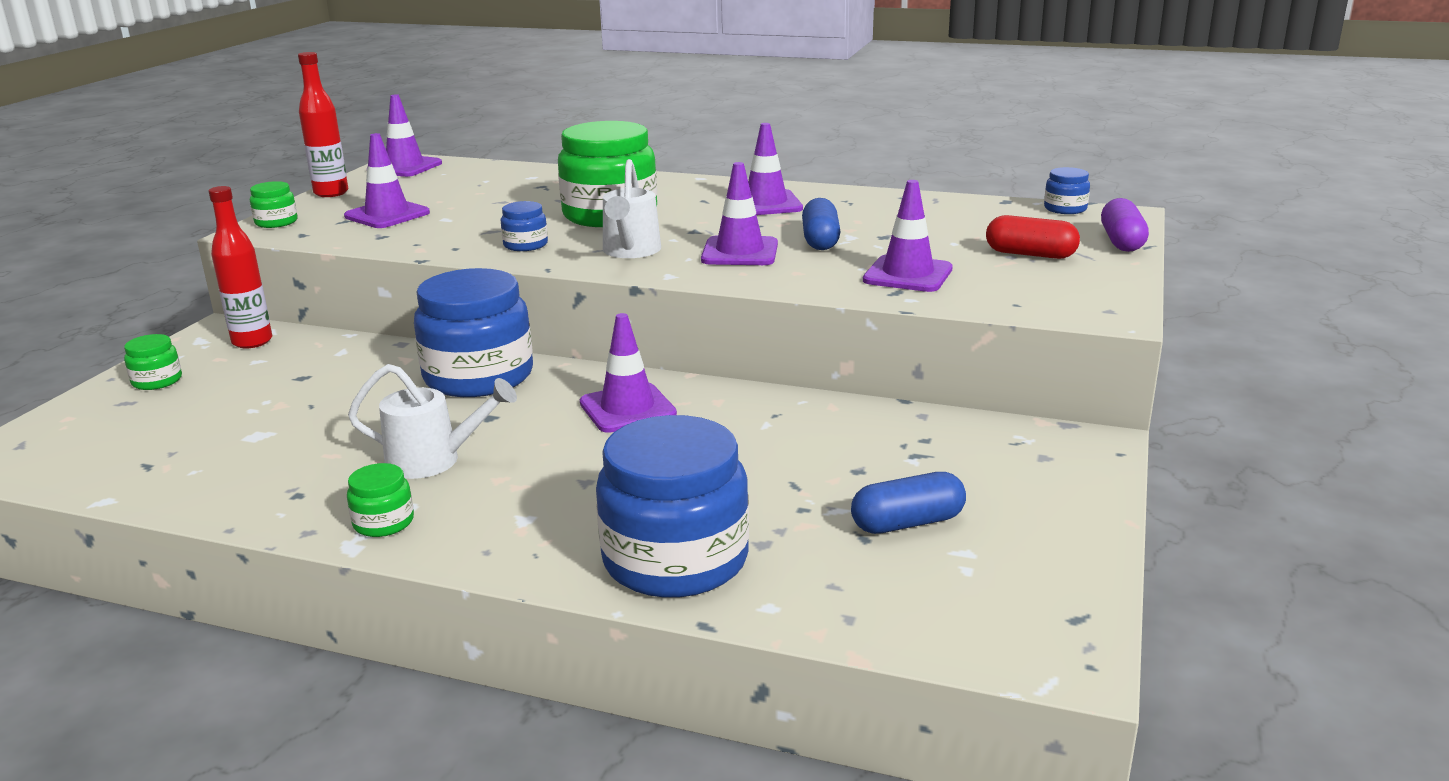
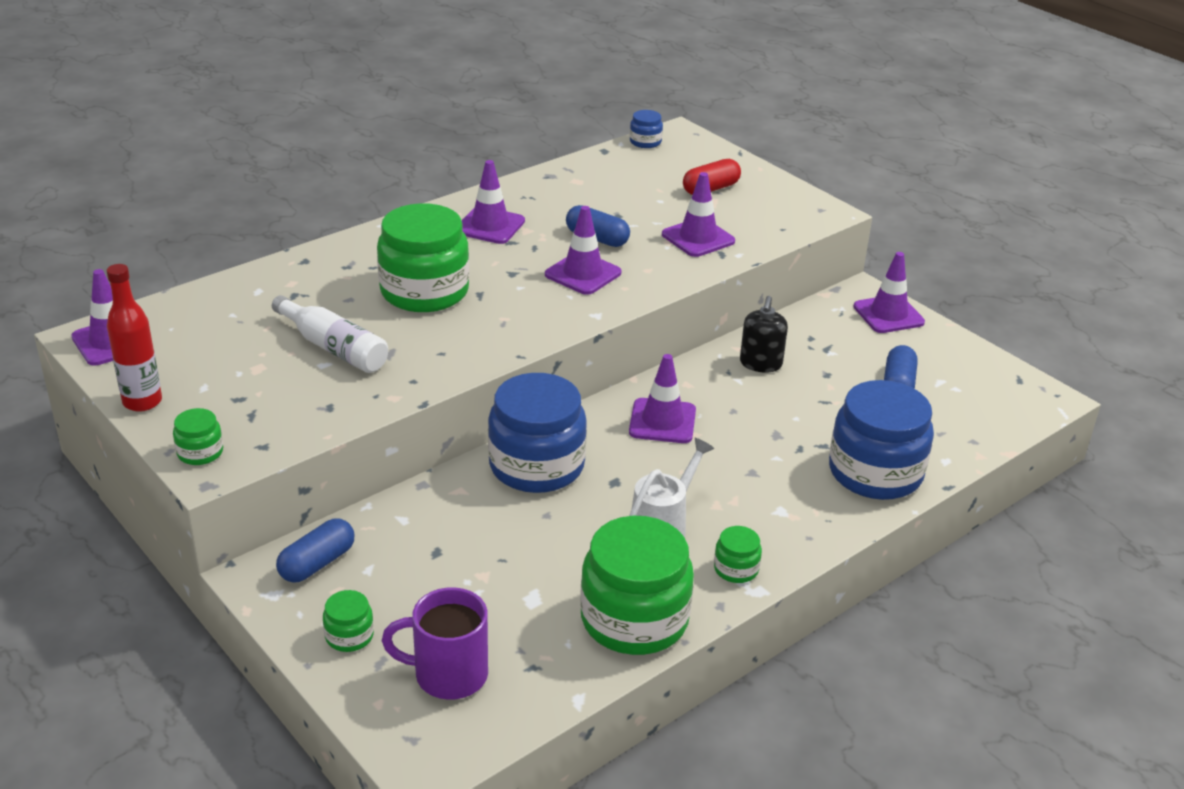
camera: 60 degrees left, 10 degrees up
(119, 433) = (448, 675): none -> purple mug
(252, 342) = (317, 563): red bottle -> blue capsule
(252, 492) = (634, 619): none -> green jar
(387, 215) = (267, 389): purple traffic cone -> purple traffic cone (888, 314)
(475, 215) = (334, 348): none -> white bottle
(525, 245) = (450, 348): blue jar -> none
(630, 252) = (526, 312): white watering can -> none
(819, 426) = (760, 364): none -> black soap dispenser
(1121, 241) = (723, 155): purple capsule -> none

